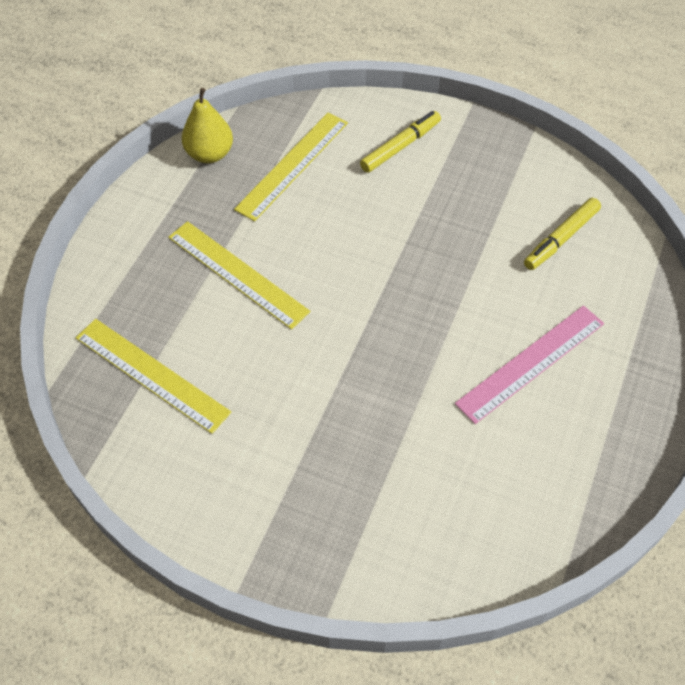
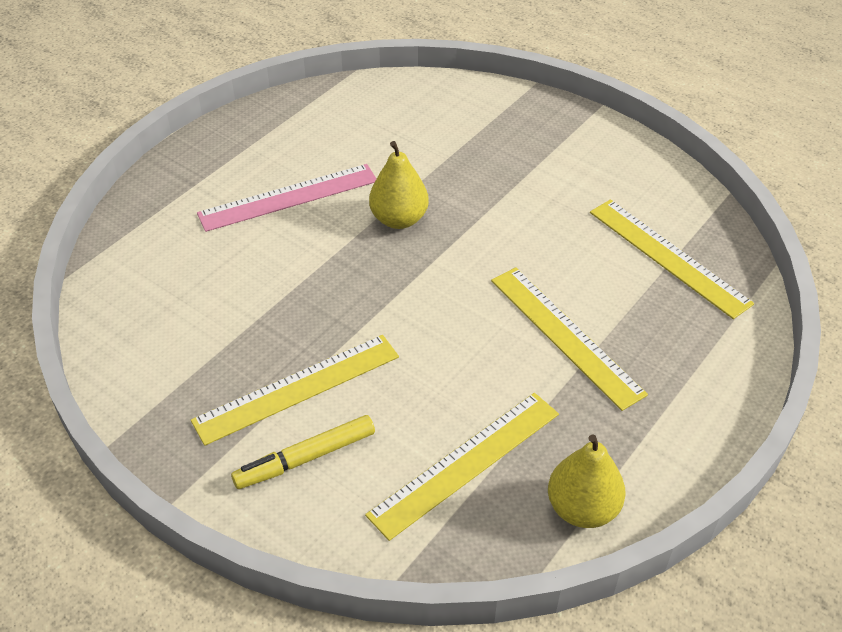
camera: 165 degrees left, 10 degrees down
(414, 361) = (399, 219): none -> yellow pear
(429, 189) = (297, 388): none -> yellow ruler
(561, 239) = (178, 298): yellow marker -> none

